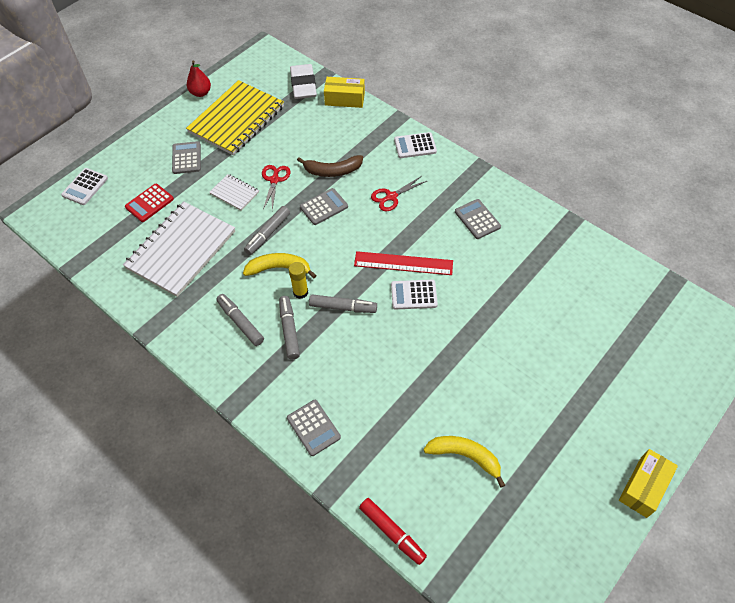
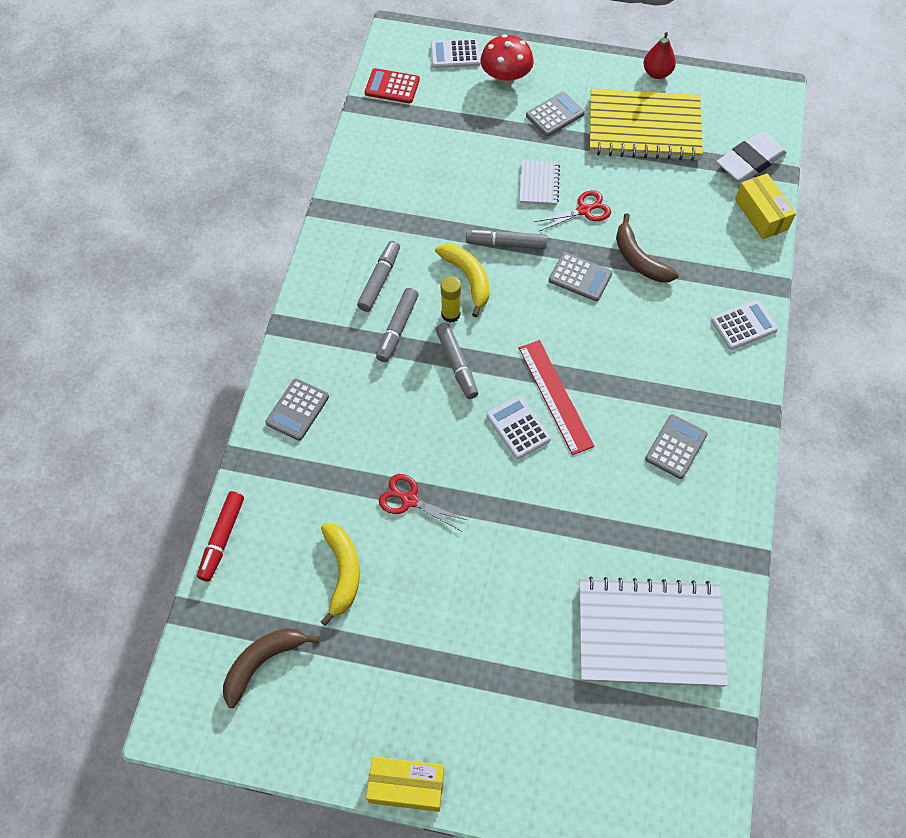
camera: 60 degrees right, 5 degrees up
(131, 169) = (506, 77): none -> red mushroom
(149, 203) = (473, 118): red calculator -> red calculator (392, 86)
(181, 250) = (433, 179): white notebook -> white notebook (650, 633)
(289, 330) = (397, 329): grey marker -> grey marker turned 150 degrees clockwise
(391, 197) = (644, 338): red scissors -> red scissors (409, 500)
(415, 146) = (744, 325): white calculator -> white calculator turned 105 degrees clockwise
(510, 546) = (262, 662): none -> brown banana

